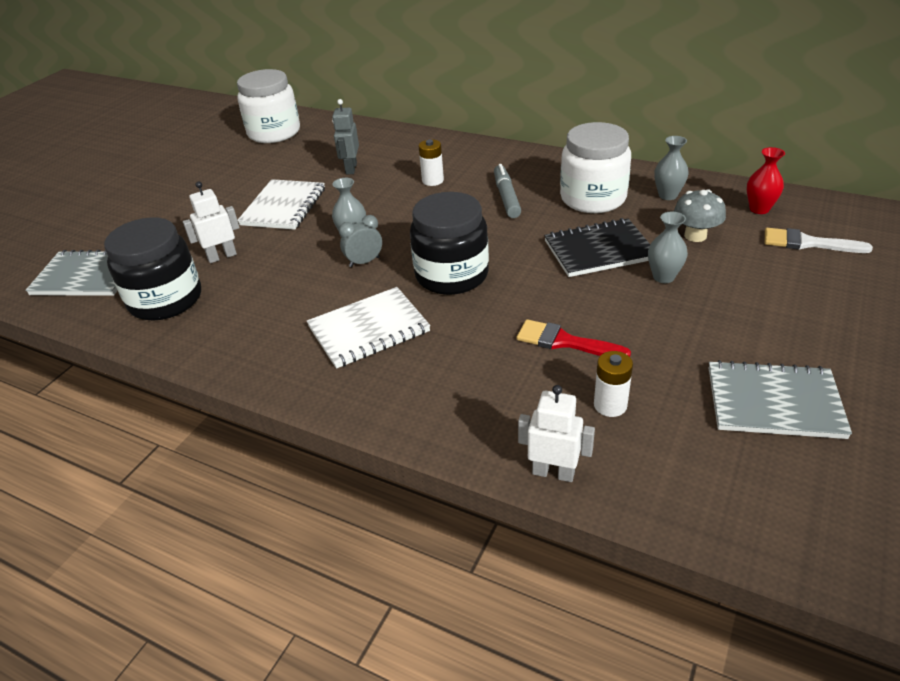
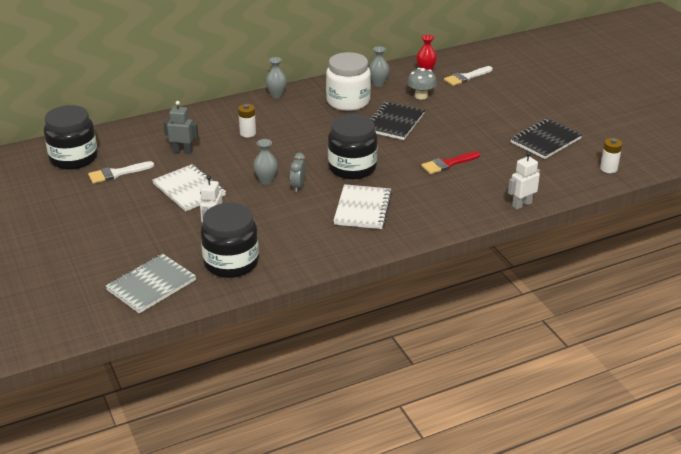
camera: 55 degrees left, 5 degrees down
(271, 161) = (117, 173): none -> white brush
(274, 133) = (74, 158): white jar -> black jar
(351, 168) = (182, 151): grey robot -> grey robot turned 150 degrees clockwise
(506, 197) = (305, 121): grey marker -> none
(610, 405) = (501, 174): white battery -> white battery (608, 168)
(663, 277) = (438, 119): grey vase -> grey vase (276, 95)
(773, 402) = (545, 140): grey notebook -> black notebook

